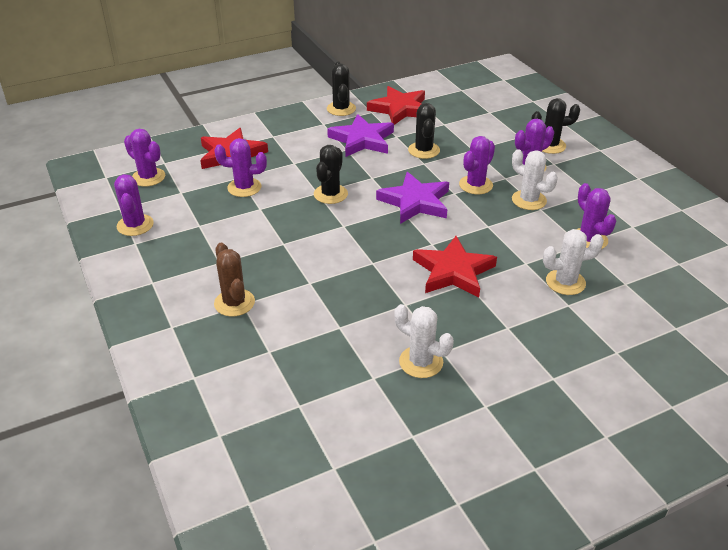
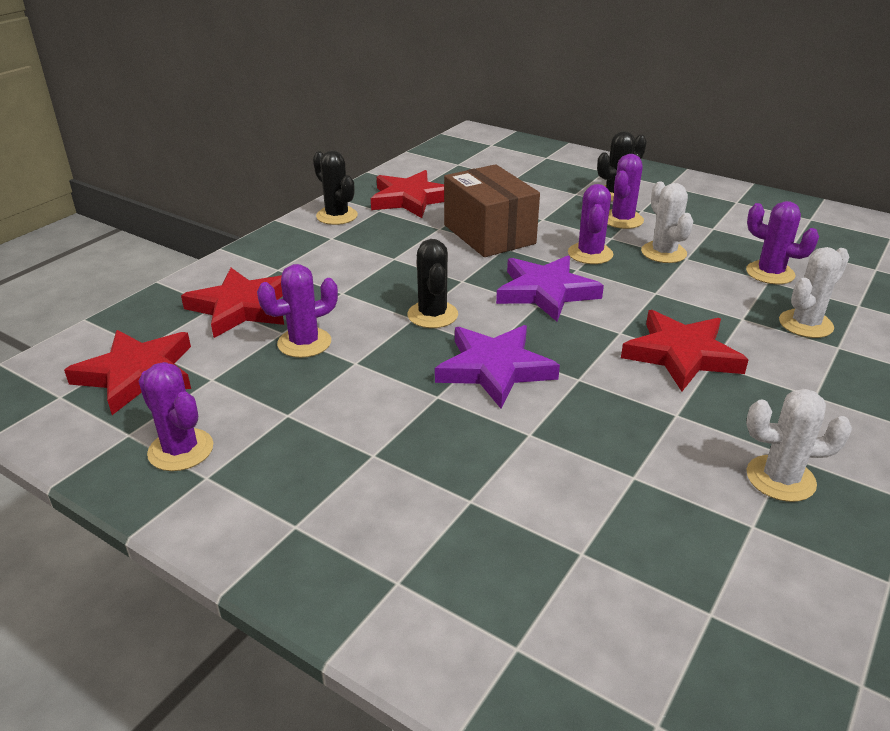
camera: 30 degrees left, 5 degrees down
(148, 177) = (137, 374): purple cactus -> red star
(234, 303) = (457, 504): brown cactus -> none
(362, 140) = (402, 243): purple star -> purple star (494, 369)
(424, 150) = (489, 234): black cactus -> brown box
(529, 200) = (663, 253): white cactus -> white cactus turned 60 degrees clockwise

